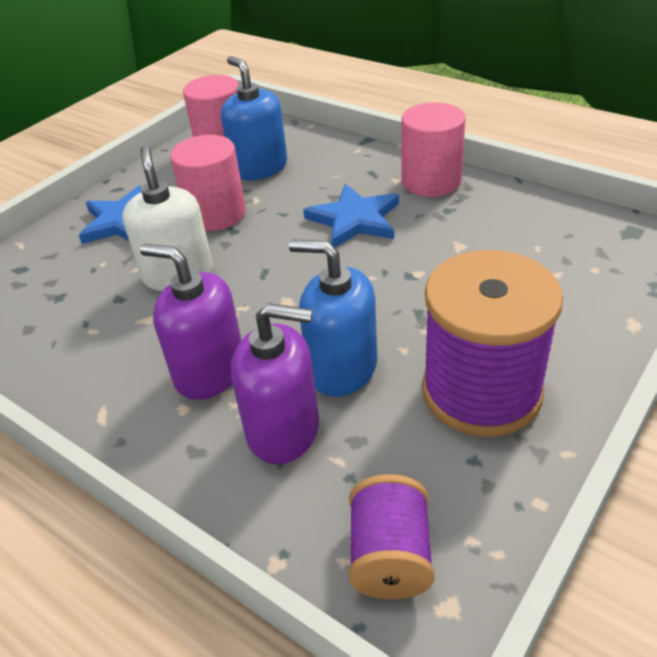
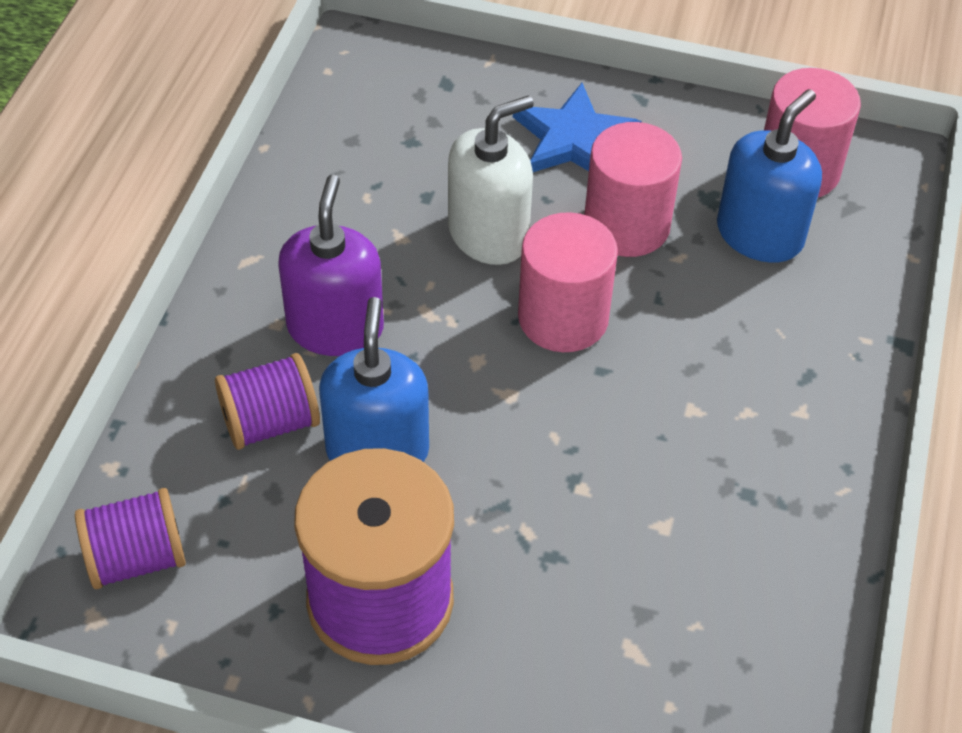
camera: 65 degrees right, 10 degrees up
(283, 430) = (270, 423): purple soap dispenser -> purple spool
(354, 220) = (675, 385): blue star -> none
(431, 181) = (817, 457): pink cylinder -> pink cylinder (563, 318)

